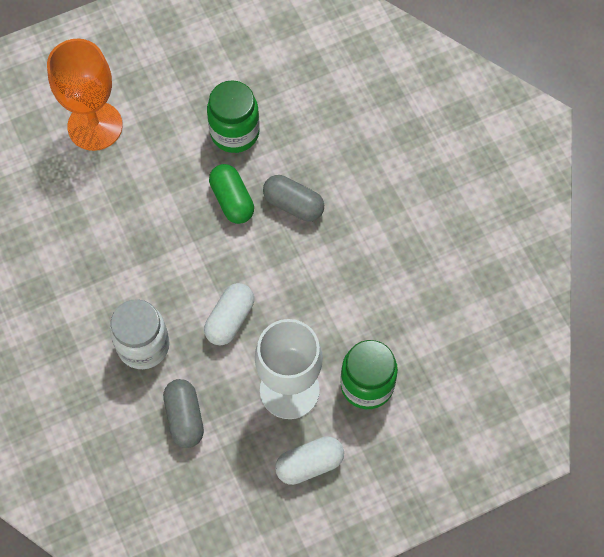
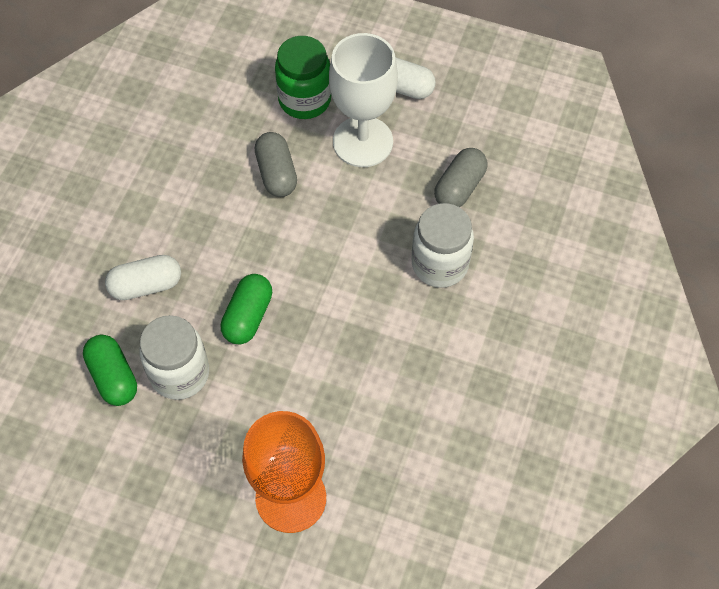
camera: 135 degrees left, 5 degrees down
(230, 319) = (352, 226): white capsule -> white capsule (146, 285)
(235, 133) = (180, 373): green jar -> white jar
(271, 97) = (113, 377): none -> green capsule
(293, 204) = (204, 268): grey capsule -> grey capsule (276, 173)

